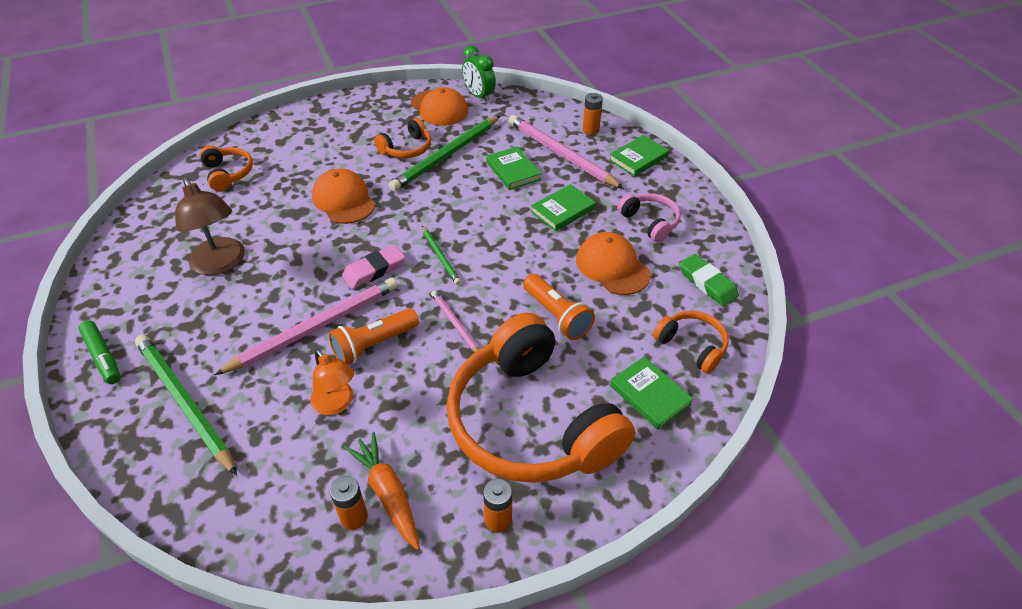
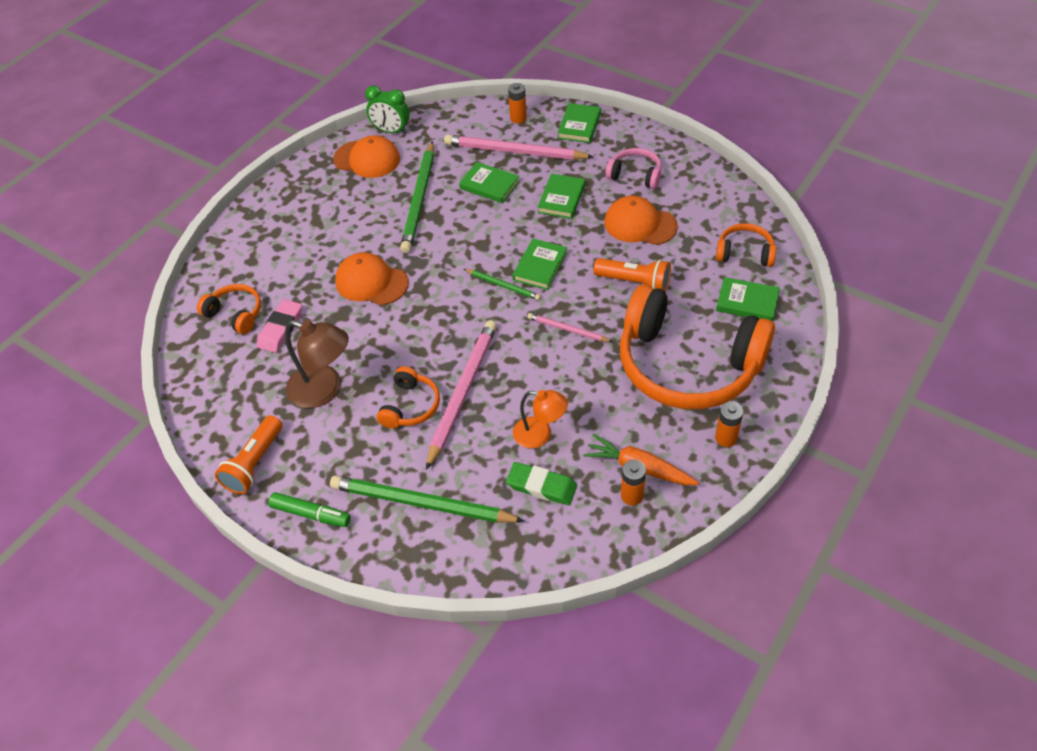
camera: 30 degrees left, 5 degrees up
(374, 270) = (461, 324): pink eraser -> pink eraser (281, 329)
(374, 345) = (522, 379): orange flashlight -> orange flashlight (255, 463)
(407, 149) = (378, 210): orange headphones -> orange headphones (410, 406)
(487, 257) = (540, 266): none -> green book
(707, 283) = (716, 201): green eraser -> green eraser (541, 486)

